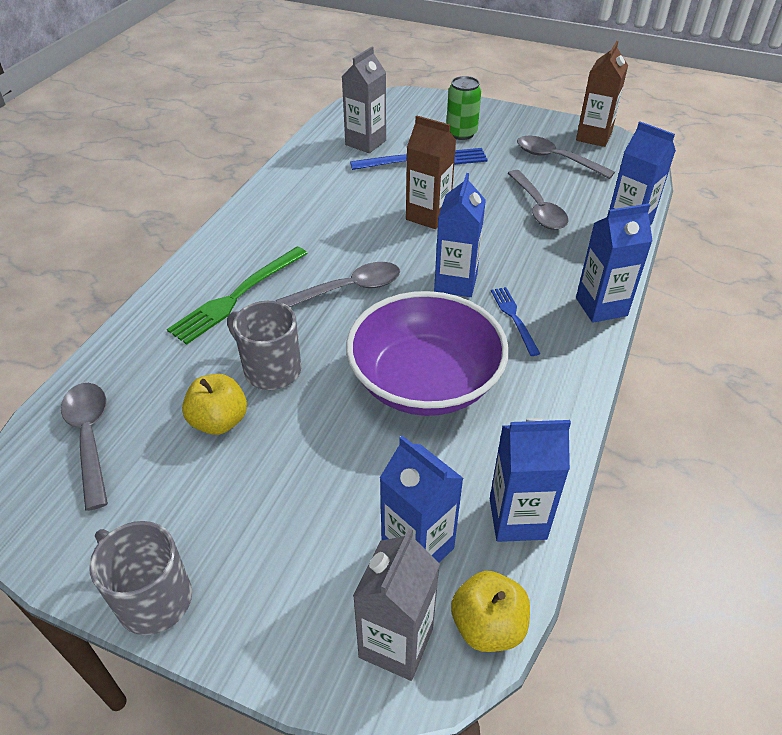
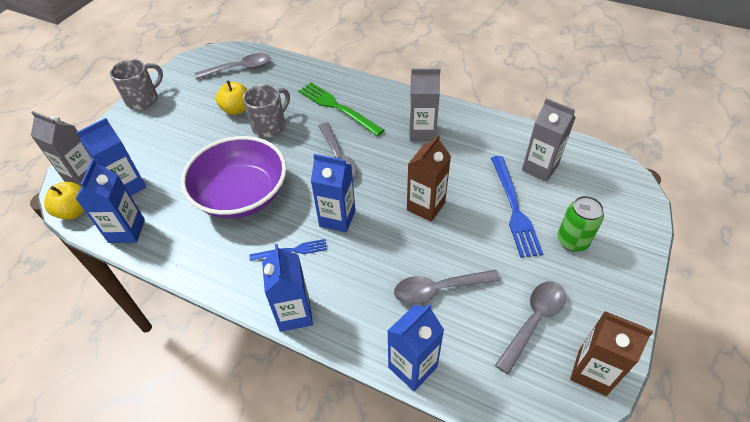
camera: 95 degrees right, 5 degrees up
(302, 218) = (422, 132): none -> grey carton

